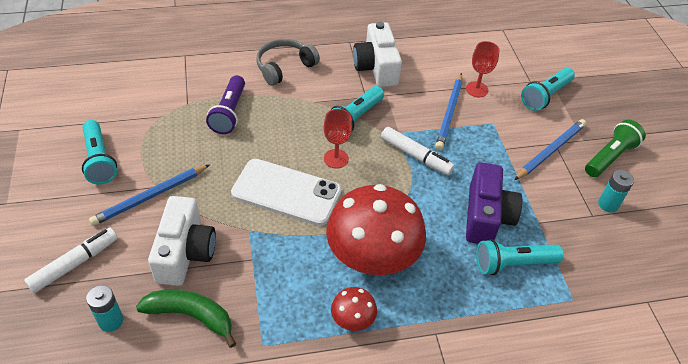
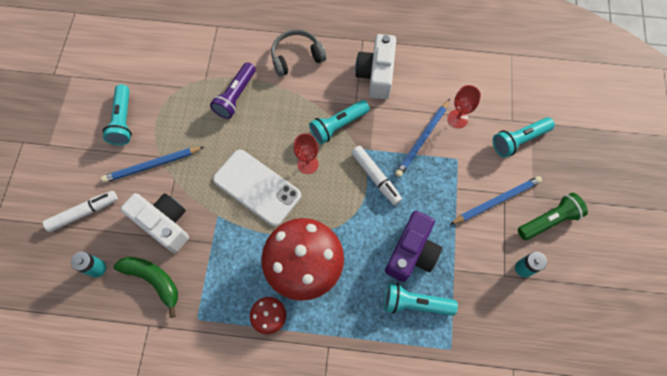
camera: 20 degrees right, 20 degrees up
(185, 253) = (164, 224): white camera -> white camera turned 75 degrees counterclockwise

